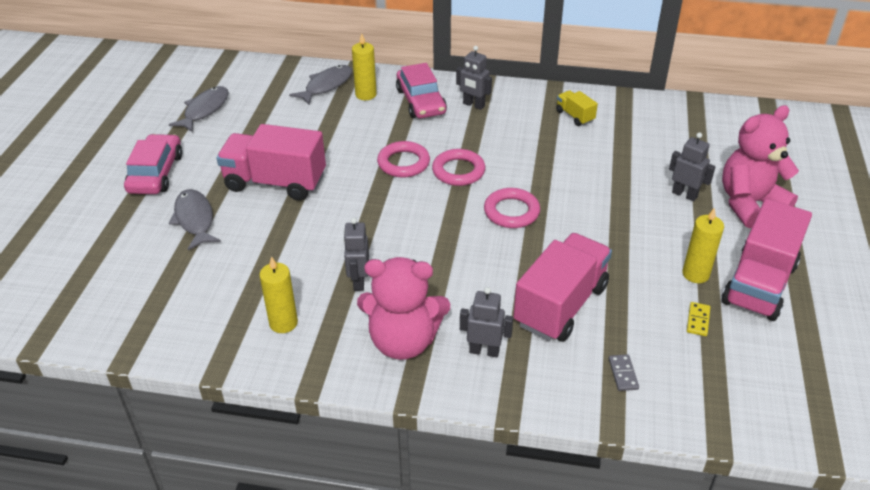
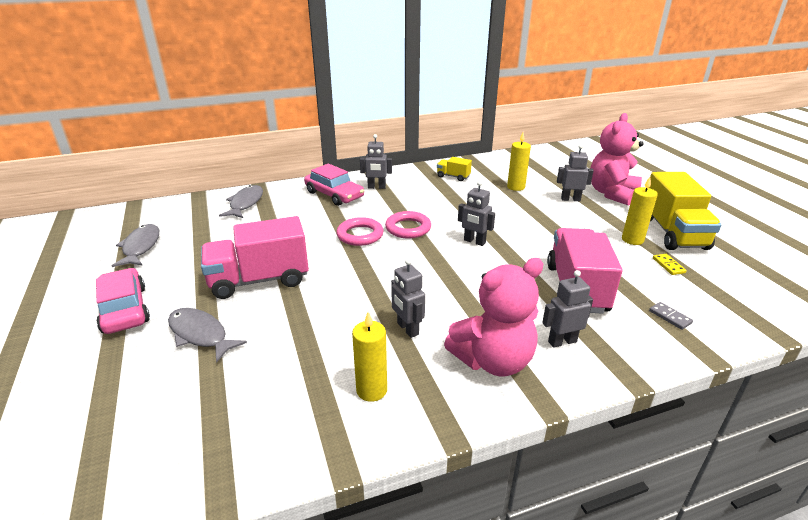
camera: 30 degrees left, 10 degrees down
(366, 94) = (285, 201): yellow candle -> yellow candle (516, 187)
(511, 212) = (474, 241): pink ring -> grey robot
(759, 284) = (673, 233): pink truck -> yellow truck

